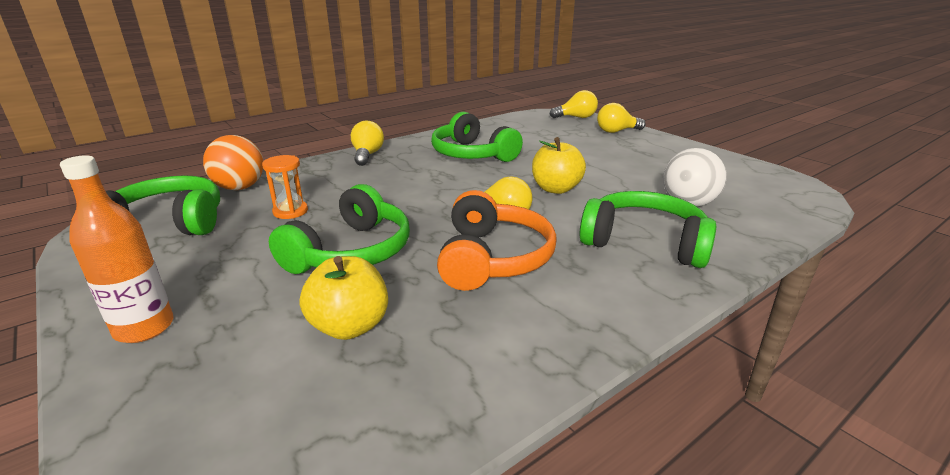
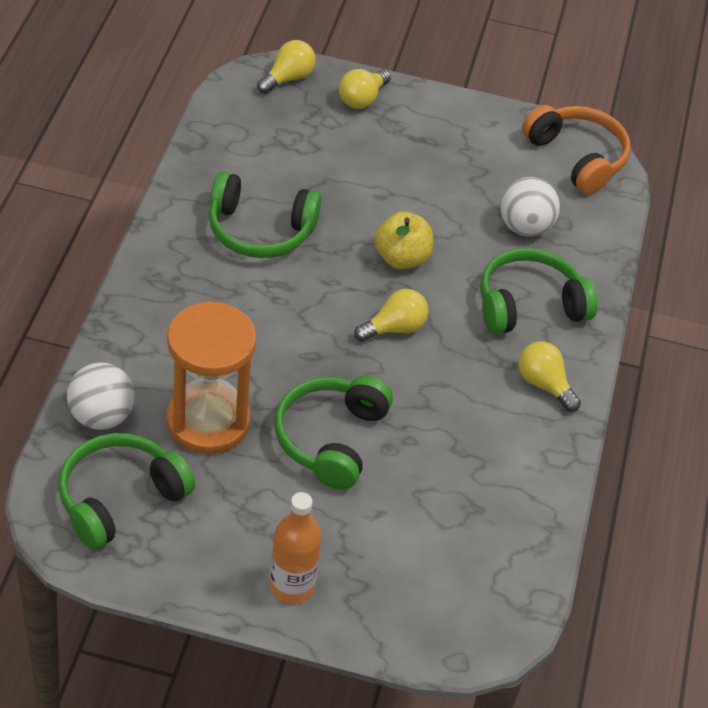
camera: 45 degrees left, 20 degrees up
(240, 187) = (101, 416): orange ball -> white ball
(290, 211) = (208, 421): orange hourglass -> orange hourglass, size x2.22
(350, 326) = (420, 503): yellow apple -> none
(351, 252) = (330, 439): green headphones -> green headphones turned 150 degrees counterclockwise
(367, 155) = (149, 289): yellow light bulb -> yellow light bulb (544, 384)
(493, 258) = (441, 385): orange headphones -> orange headphones (577, 157)

